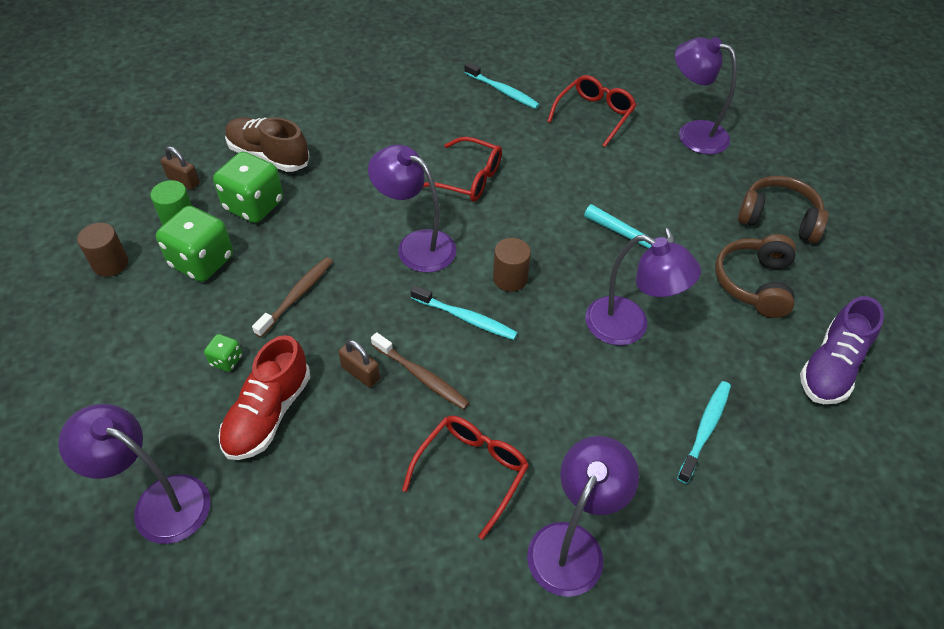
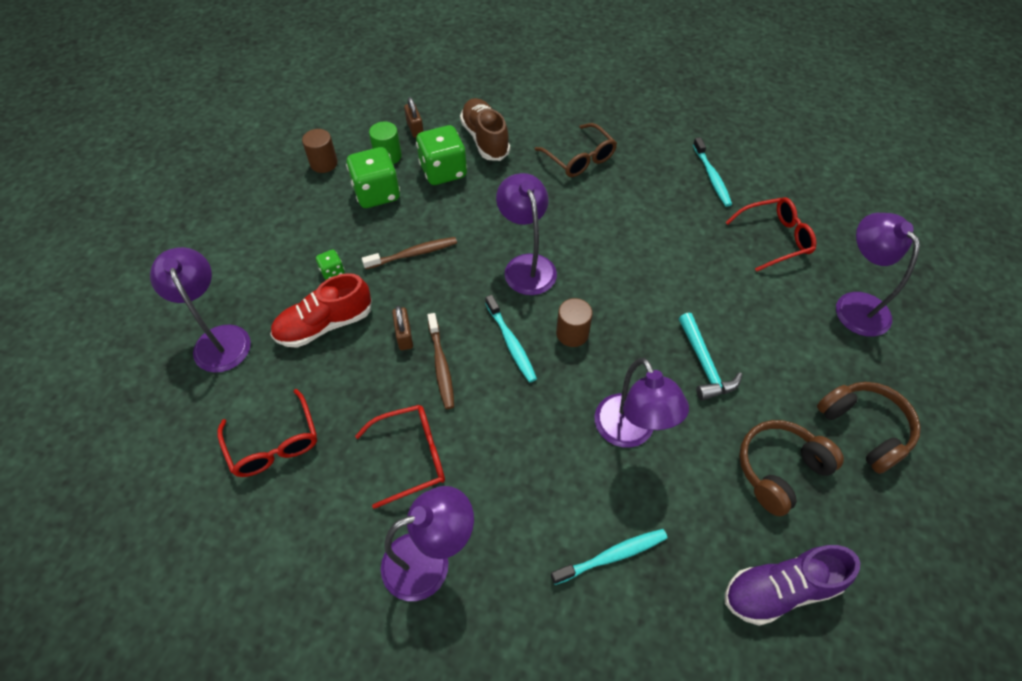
camera: 40 degrees right, 5 degrees up
(376, 130) = (579, 158): none -> brown glasses
(468, 179) = (614, 235): red glasses -> red glasses (274, 443)

